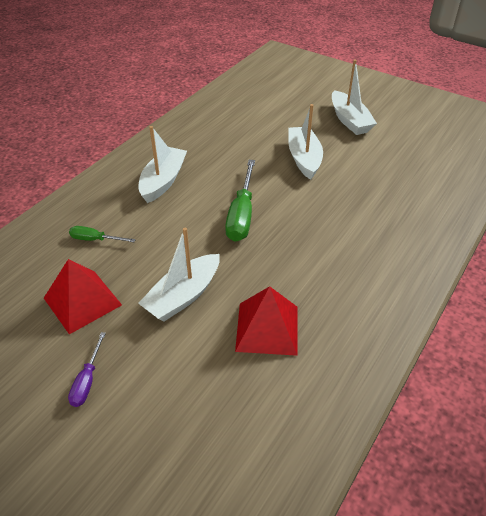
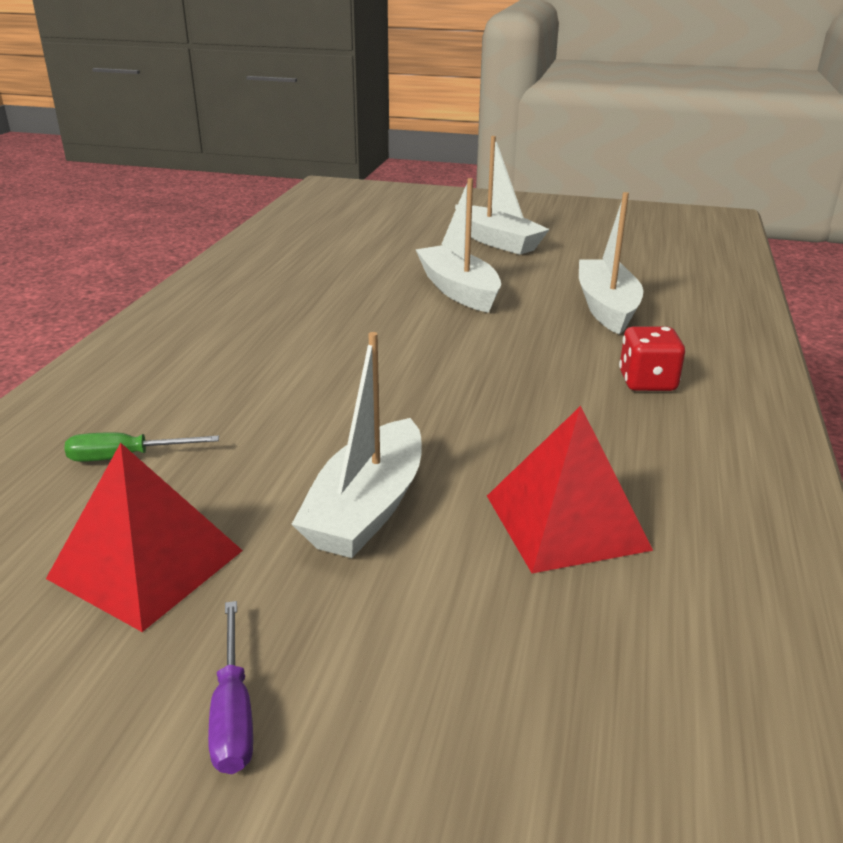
camera: 20 degrees left, 15 degrees down
(163, 181) = (224, 352): white boat -> white boat (606, 307)
(241, 214) = (402, 373): green screwdriver -> none
(365, 251) = (647, 382): none -> red dice

